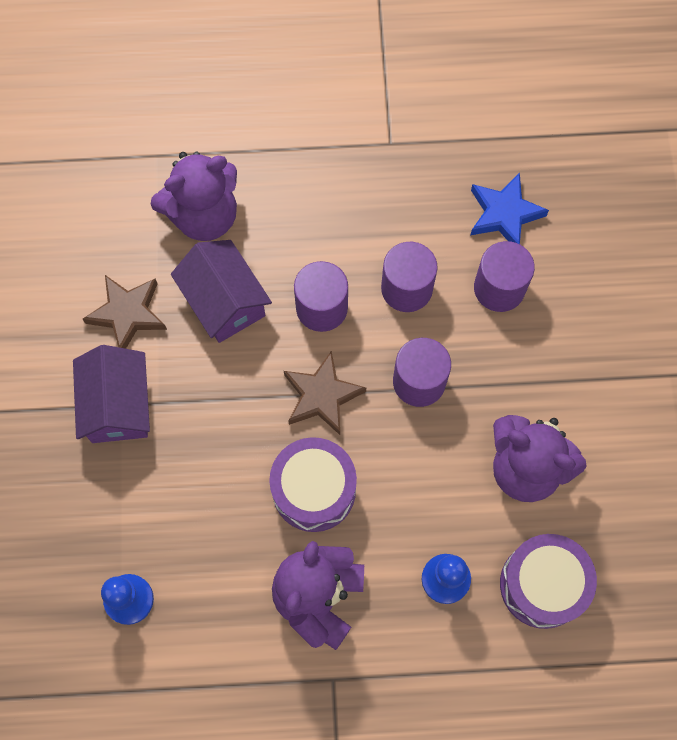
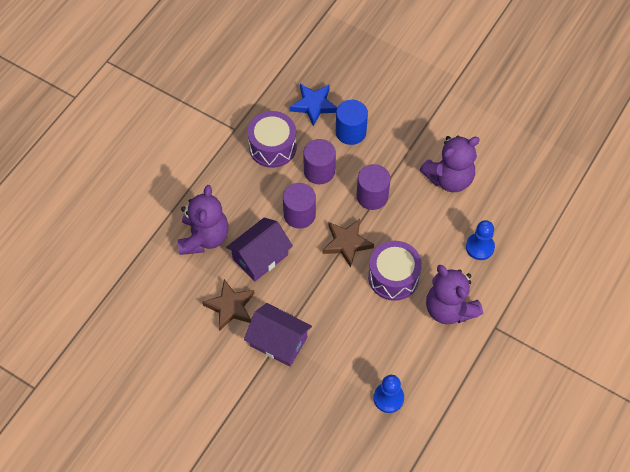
camera: 55 degrees left, 10 degrees down
(224, 301) = (260, 257): purple house -> purple house turned 45 degrees counterclockwise
(499, 288) = (350, 132): purple cylinder -> blue cylinder
(542, 585) = (511, 208): purple drum -> purple drum (272, 147)

